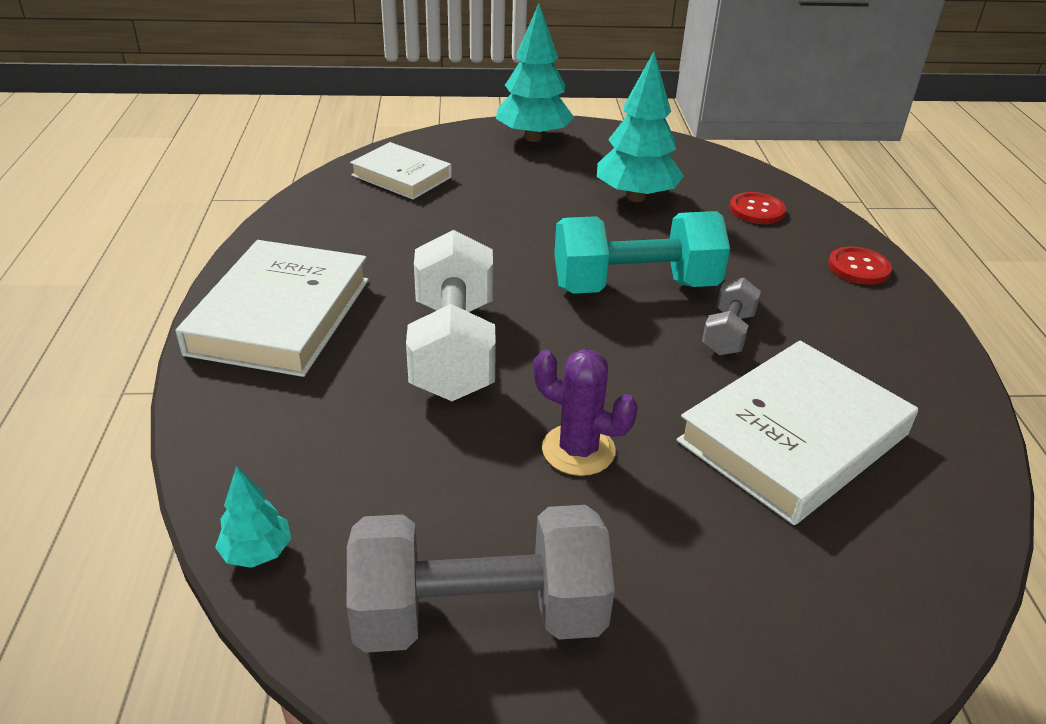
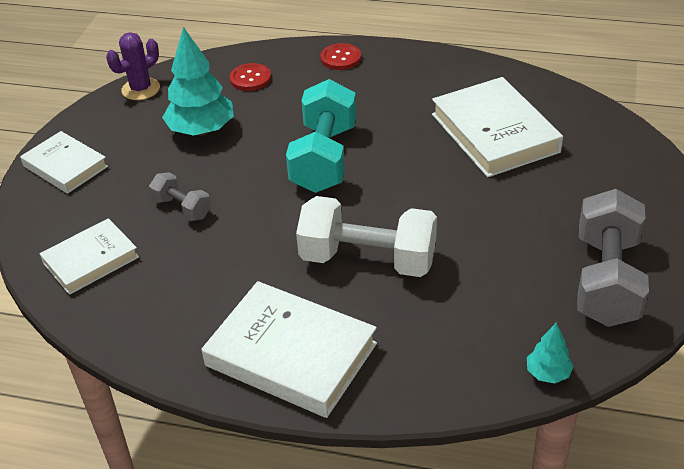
camera: 70 degrees left, 5 degrees up
(533, 138) = (65, 166): turquoise tree -> white book
(578, 450) = (486, 219): purple cactus -> purple cactus (141, 89)
(728, 334) = (392, 131): grey dumbbell -> grey dumbbell (182, 208)

